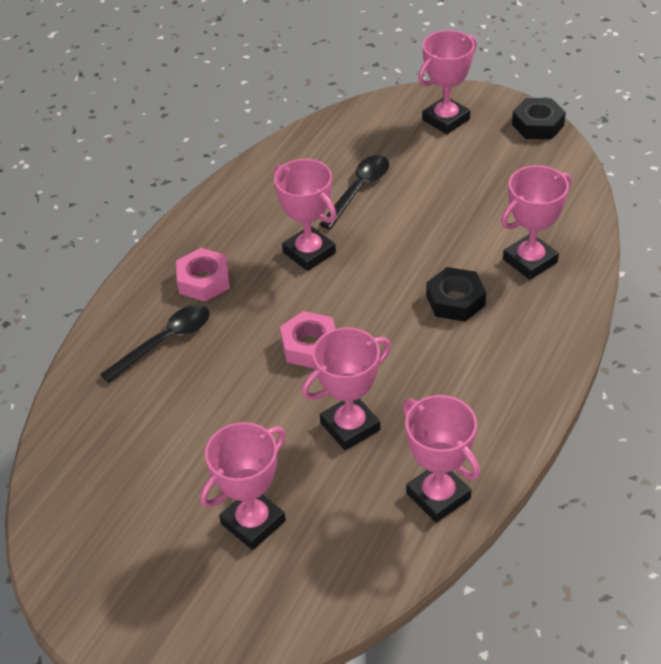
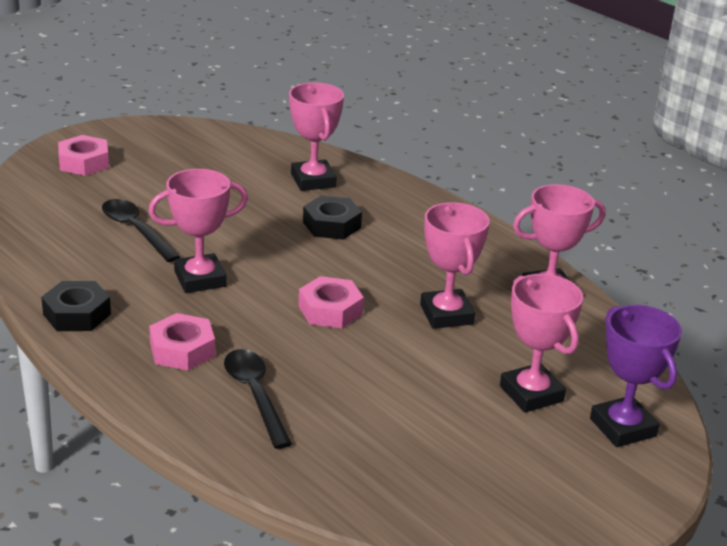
camera: 75 degrees left, 15 degrees down
(232, 607) = (622, 427): none -> purple trophy
(446, 119) = (84, 162): pink trophy -> pink nut
(538, 125) = (144, 127): black nut -> black nut (77, 314)

